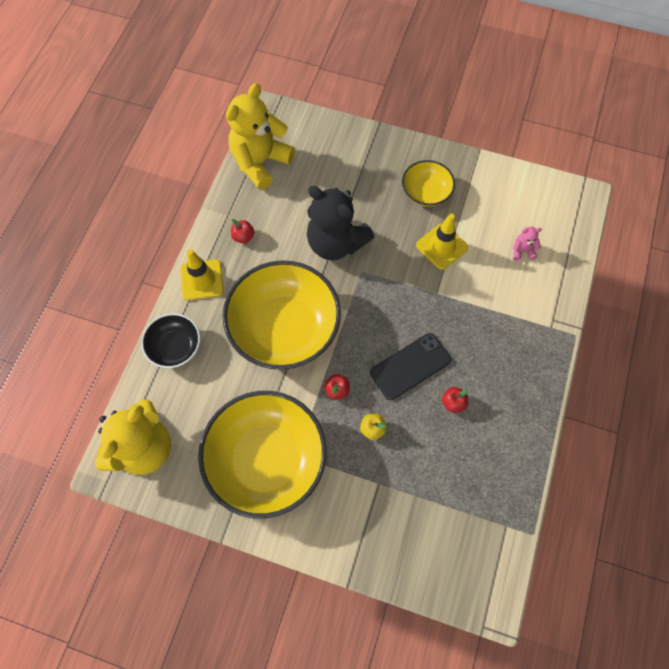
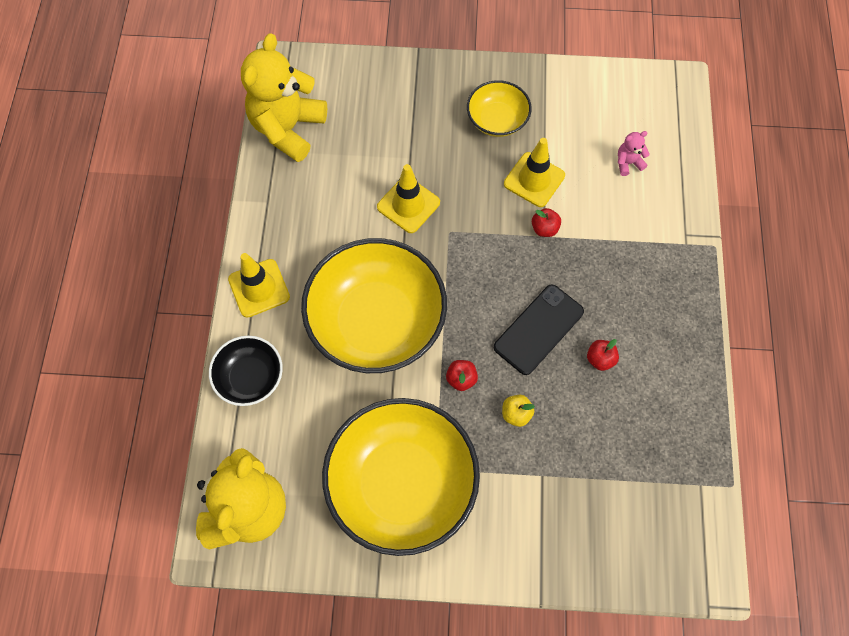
camera: 15 degrees left, 0 degrees up
(243, 237) = (294, 224): red apple -> red apple (544, 229)
(336, 243) = (408, 205): black teddy bear -> yellow traffic cone

